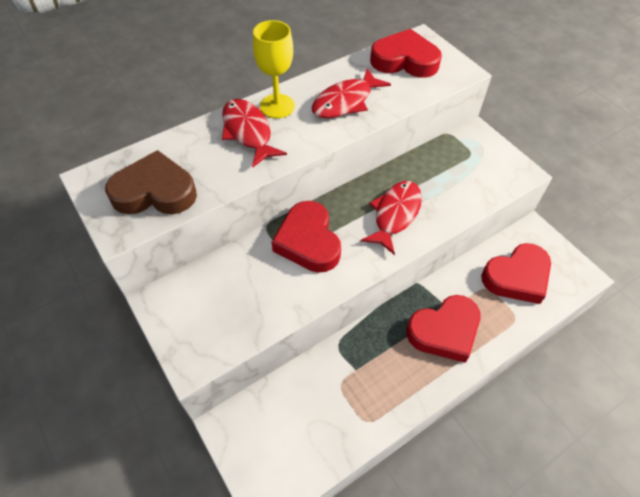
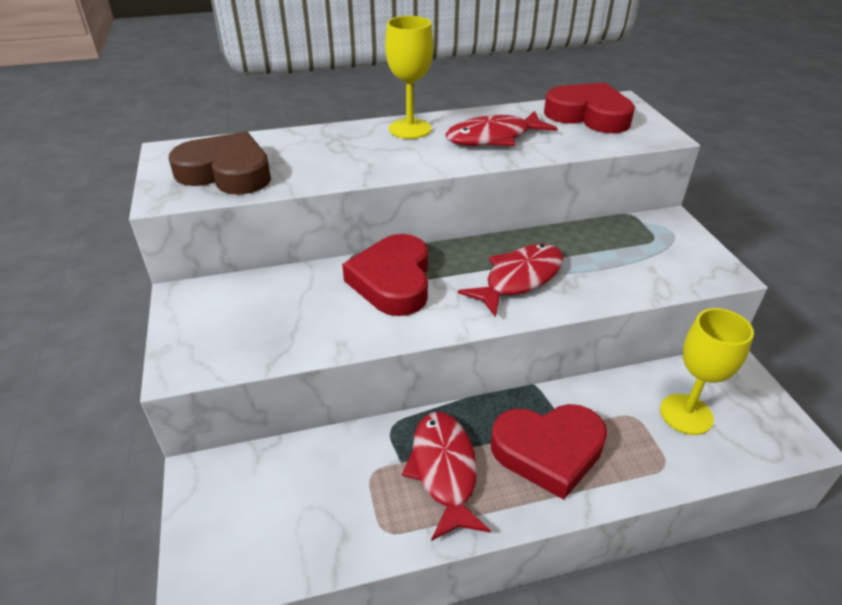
camera: 20 degrees right, 15 degrees down
(248, 132) = (362, 144): red fish -> red fish (444, 470)
(517, 277) = (686, 414): red heart -> yellow goblet

